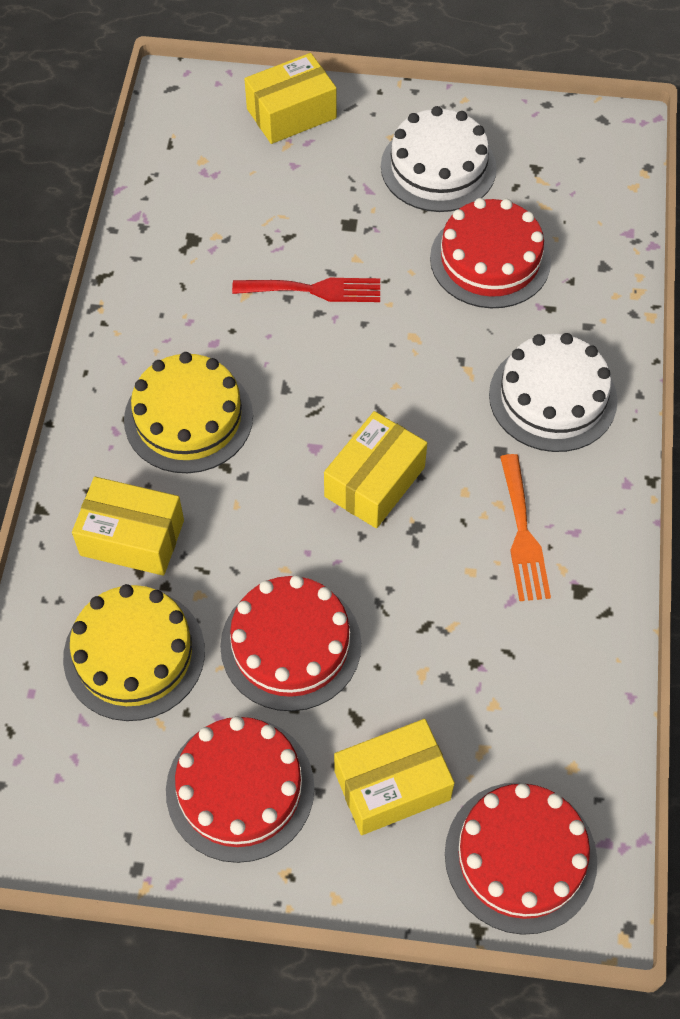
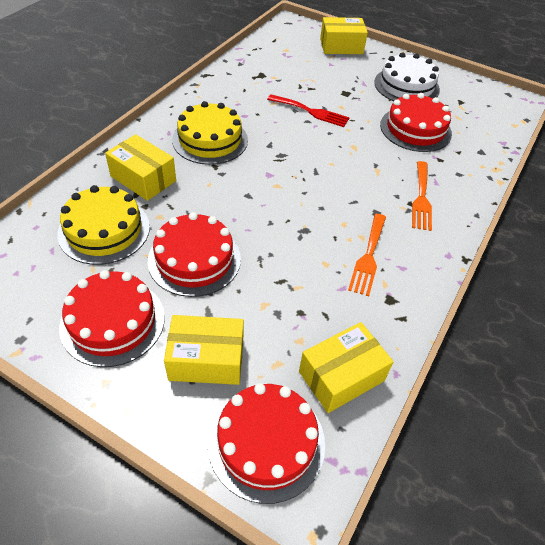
camera: 20 degrees right, 10 degrees down
(375, 482) = (293, 201): yellow box -> yellow box (341, 376)
(552, 397) = (421, 198): white cake -> orange fork

